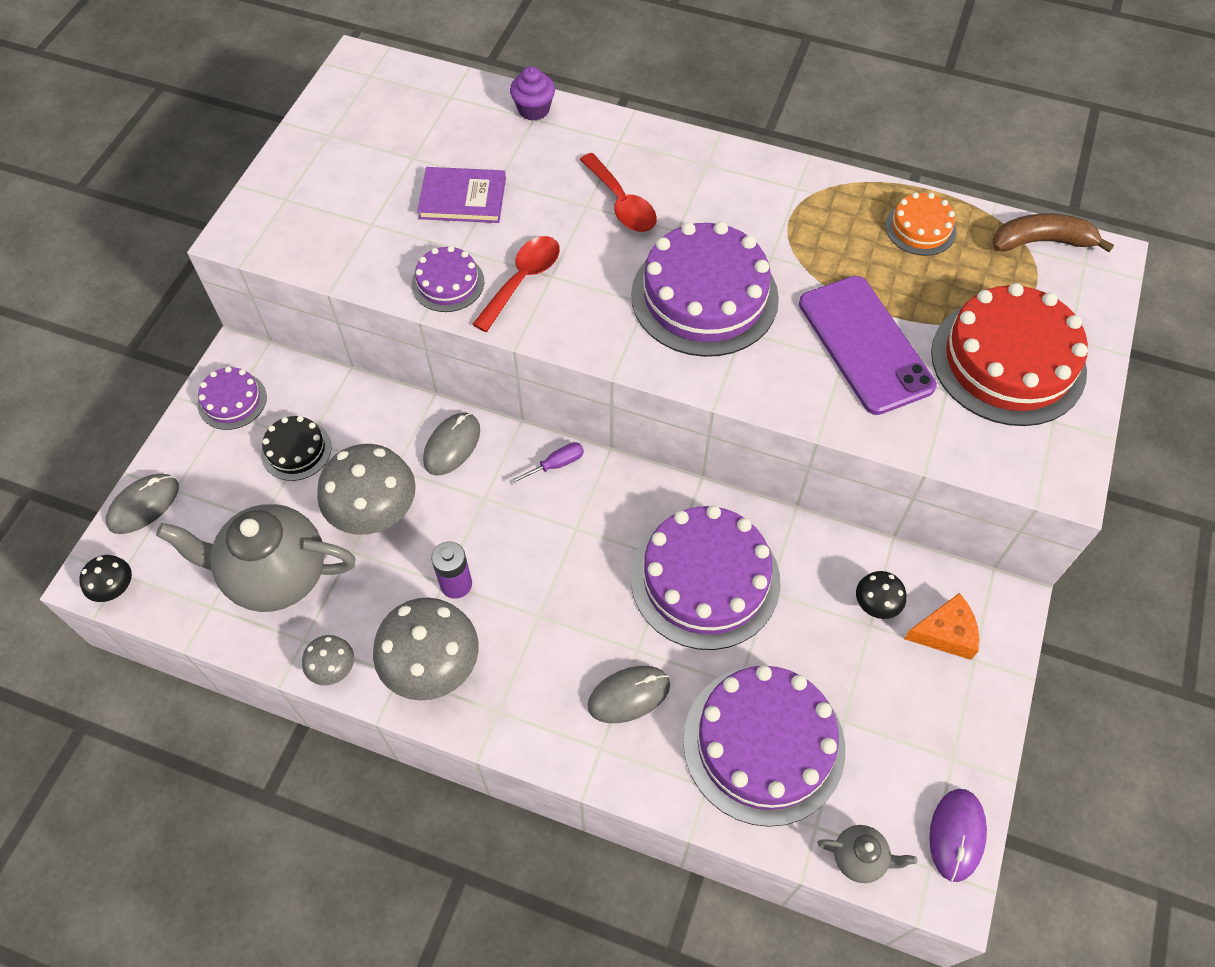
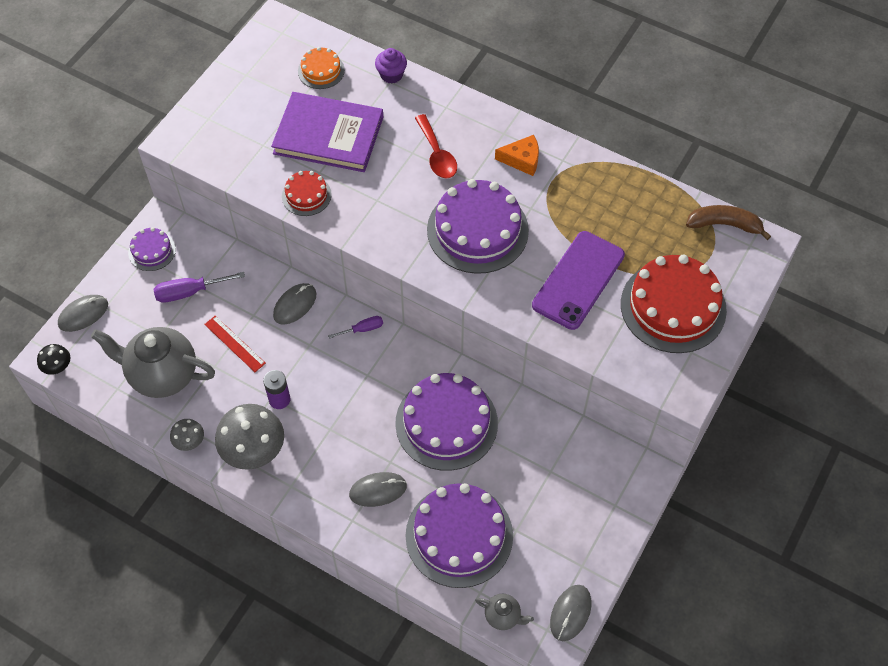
camera: 10 degrees right, 0 degrees up
(296, 450) = (189, 292): black cake -> purple screwdriver
(375, 513) = (234, 343): grey mushroom -> red ruler
(448, 283) = (306, 195): purple cake -> red cake
(463, 198) = (328, 135): purple book -> purple book, size x1.70
(522, 280) = (357, 201): red spoon -> none
(865, 344) = (578, 280): purple phone -> purple phone turned 45 degrees clockwise
(875, 605) = (558, 459): black mushroom -> none
(920, 228) = (641, 202): orange cake -> orange cake (321, 71)
(945, 633) = (600, 484): orange cheese -> orange cheese (522, 159)
(957, 835) = (570, 613): purple mouse -> grey mouse

